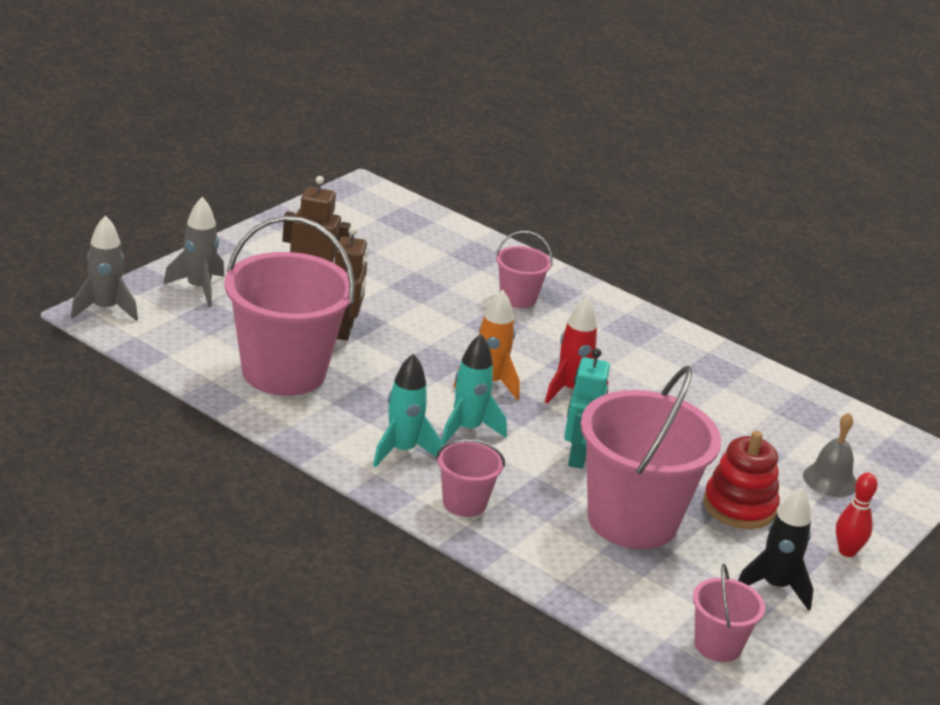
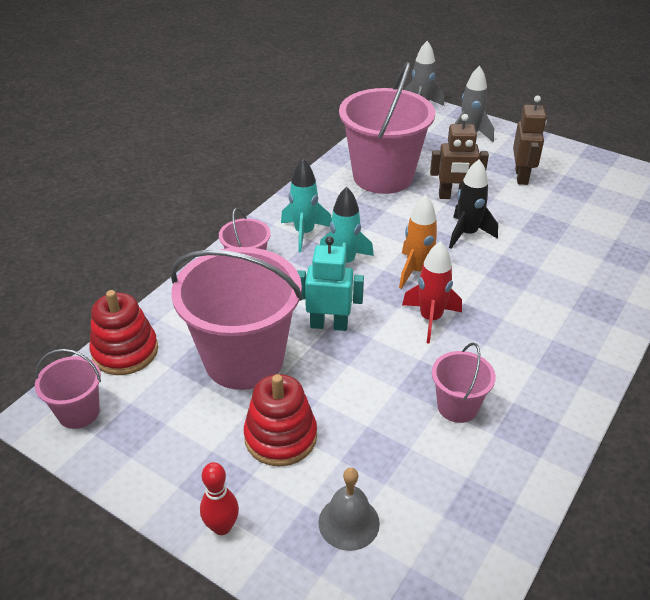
camera: 90 degrees right, 10 degrees up
(518, 298) = (568, 282): pink bucket -> pink bucket (457, 407)
(620, 609) = (125, 351): none -> red stacking toy
(775, 586) = (160, 459): black rocket -> black rocket (467, 234)

